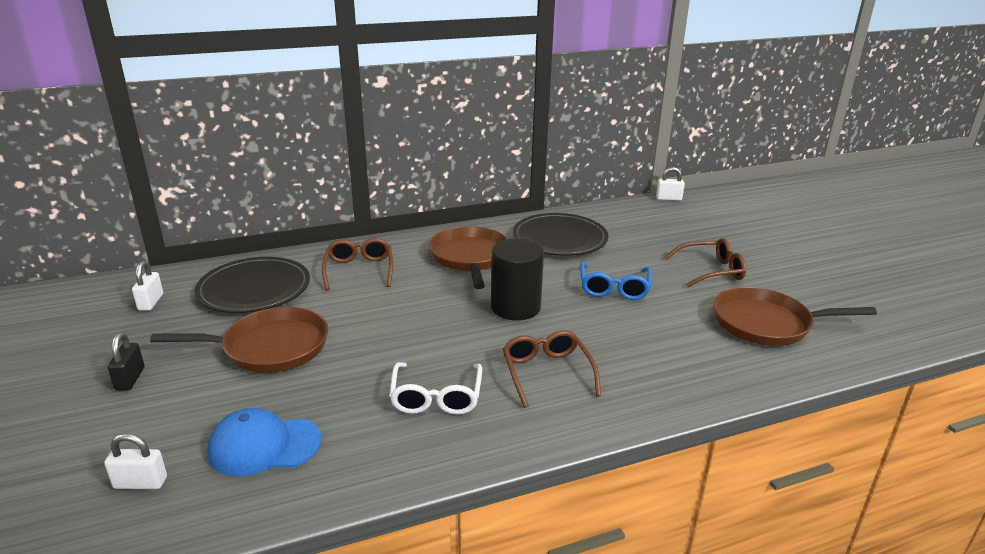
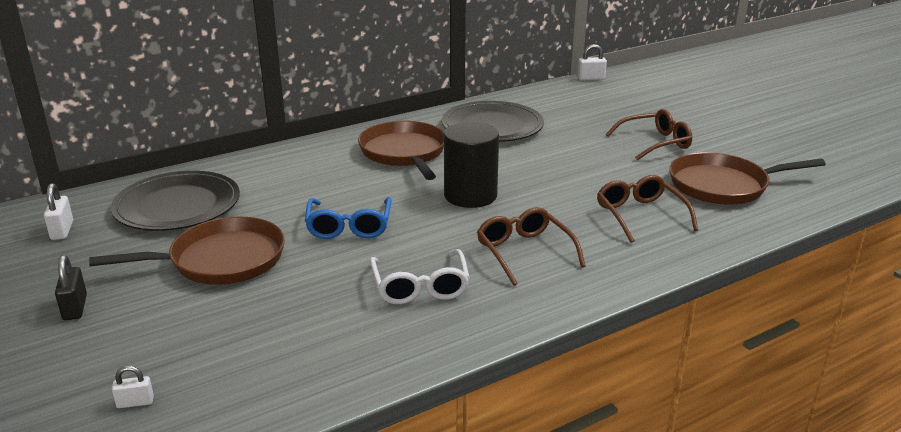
camera: 10 degrees left, 0 degrees up
(140, 483) = (135, 402): white padlock -> white padlock, size x0.66
(264, 446) = (256, 352): blue cap -> none
(359, 270) = (288, 176): brown glasses -> brown glasses (640, 215)
(614, 288) = (564, 168): blue glasses -> blue glasses (349, 226)

